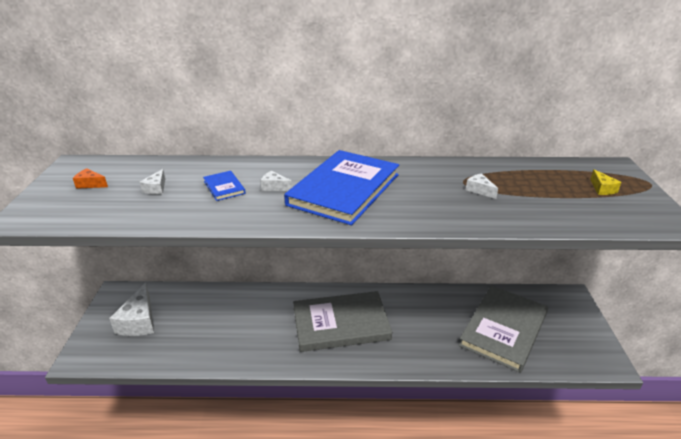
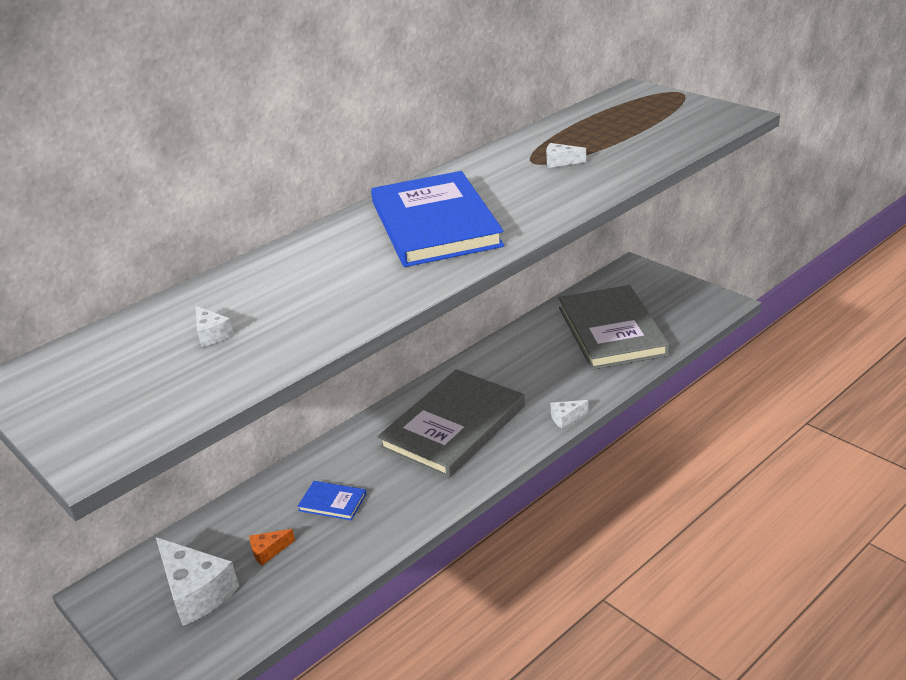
camera: 40 degrees left, 0 degrees up
(90, 184) = (105, 379): orange cheese -> orange cheese (268, 551)
(224, 187) = (297, 289): blue book -> blue book (332, 502)
(274, 187) = (355, 259): white cheese -> white cheese (566, 418)
(602, 189) = (653, 113): yellow cheese -> none

